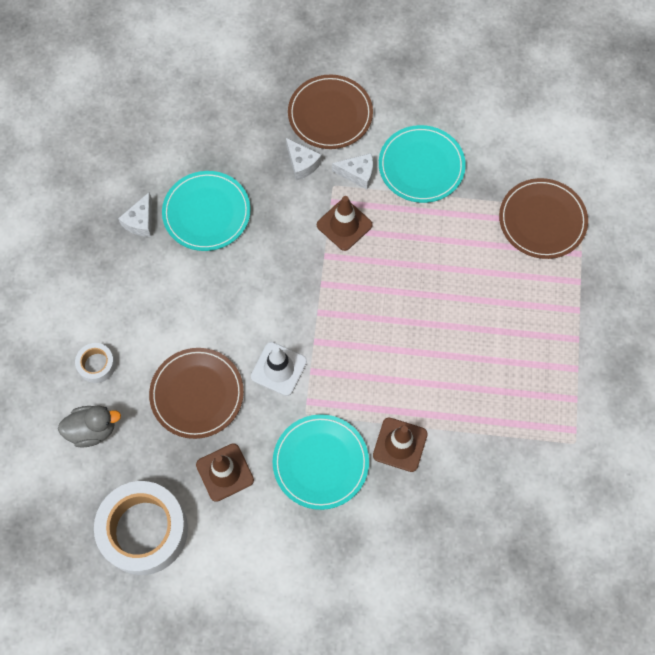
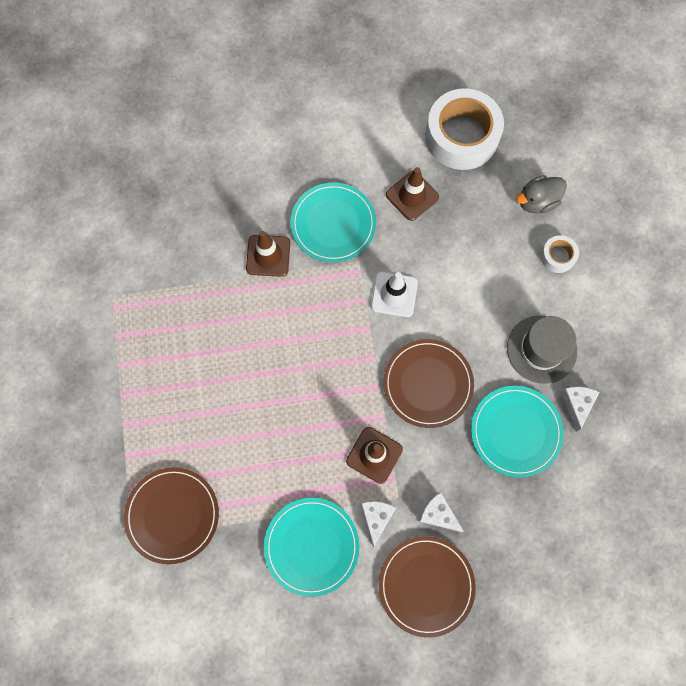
camera: 165 degrees right, 5 degrees up
(152, 278) = (541, 349): none -> grey hat
(197, 394) = (459, 254): brown plate -> brown plate (428, 384)
(357, 174) = (376, 518): white cheese -> white cheese turned 105 degrees clockwise

